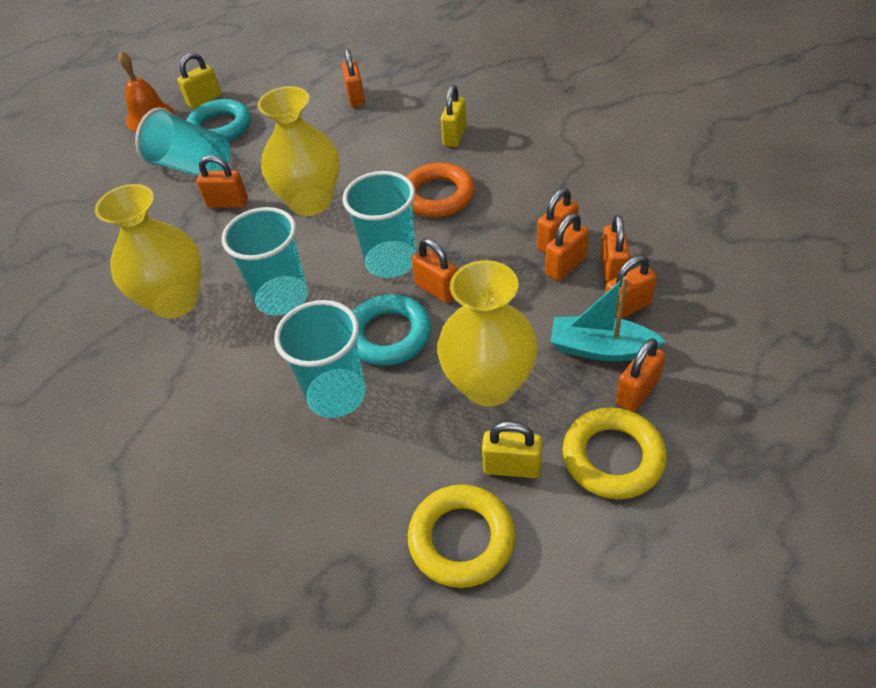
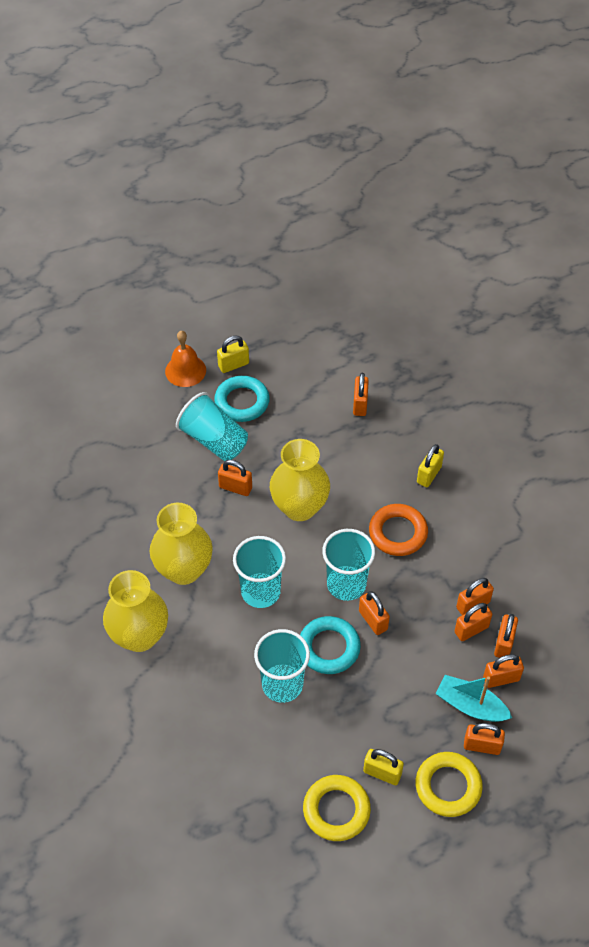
camera: 10 degrees right, 5 degrees up
(489, 385) = (386, 709): yellow vase -> yellow vase (139, 636)
(637, 392) = (482, 746): orange padlock -> orange padlock turned 45 degrees clockwise

